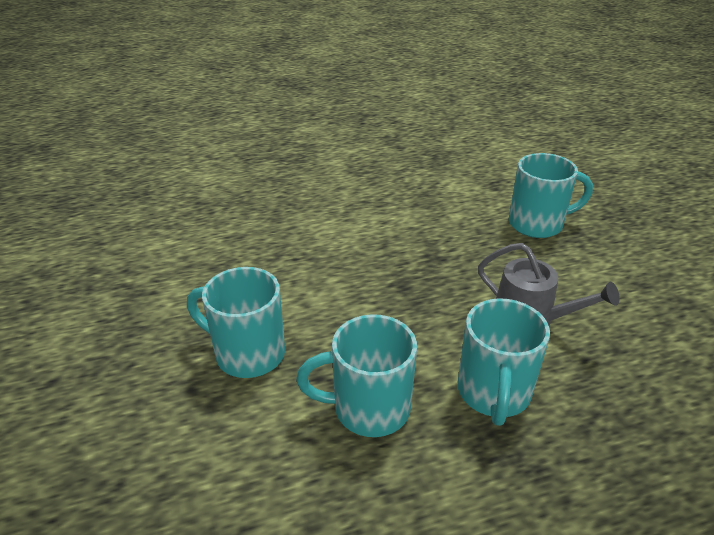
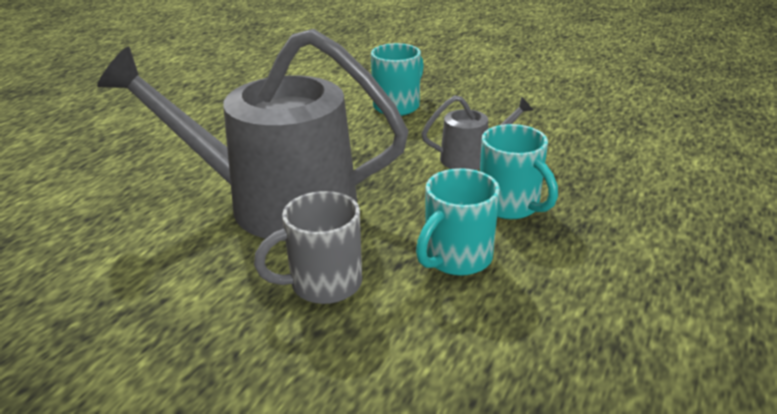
camera: 45 degrees left, 5 degrees down
(247, 353) = (323, 284): turquoise mug -> grey mug
(314, 261) = (276, 203): none -> grey watering can

